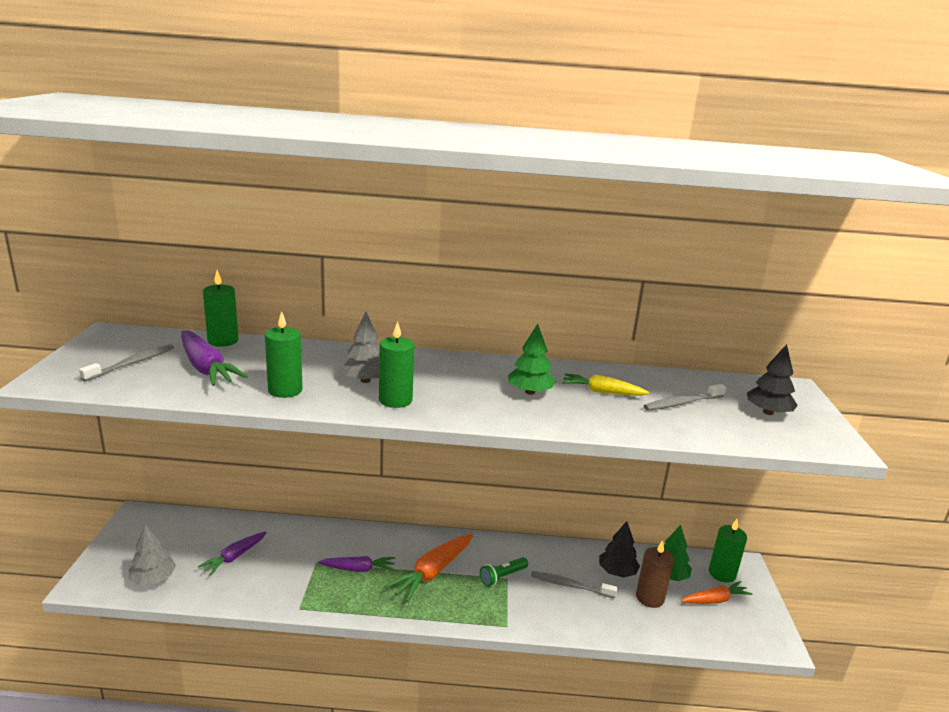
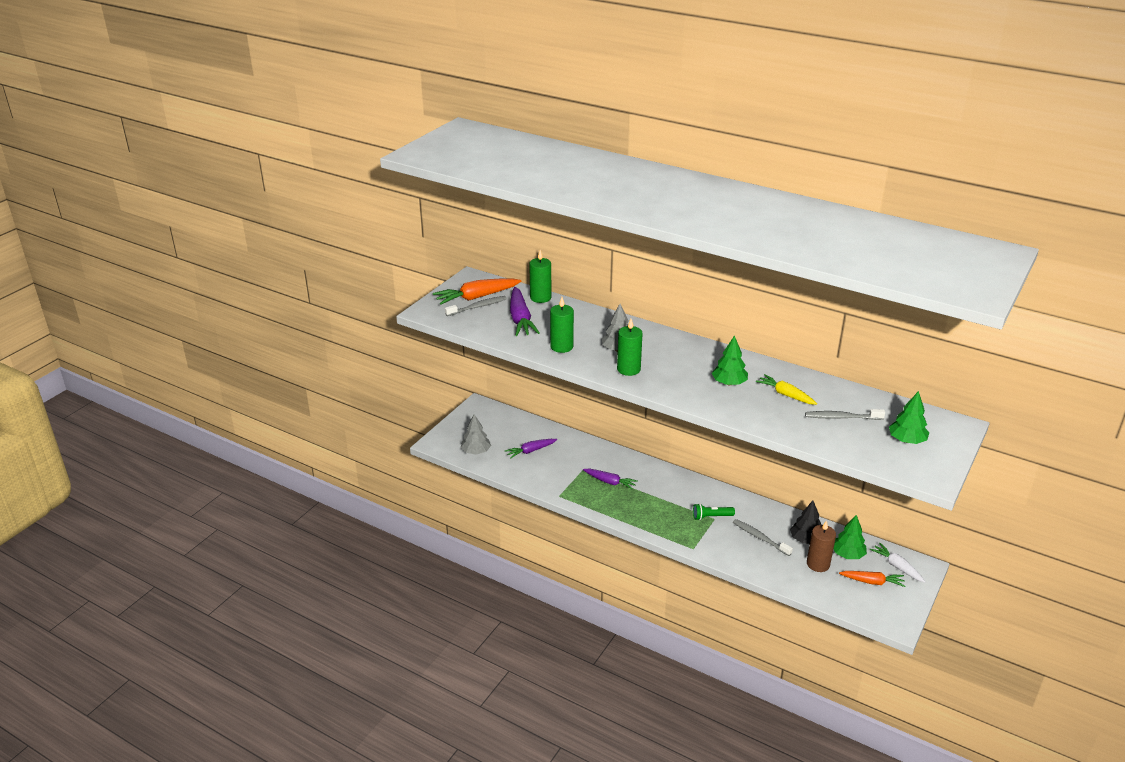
camera: 30 degrees right, 10 degrees up
(432, 572) = (661, 499): orange carrot -> orange carrot (476, 297)
(722, 573) = (897, 566): green candle -> white carrot
(768, 412) = (906, 440): black tree -> green tree

